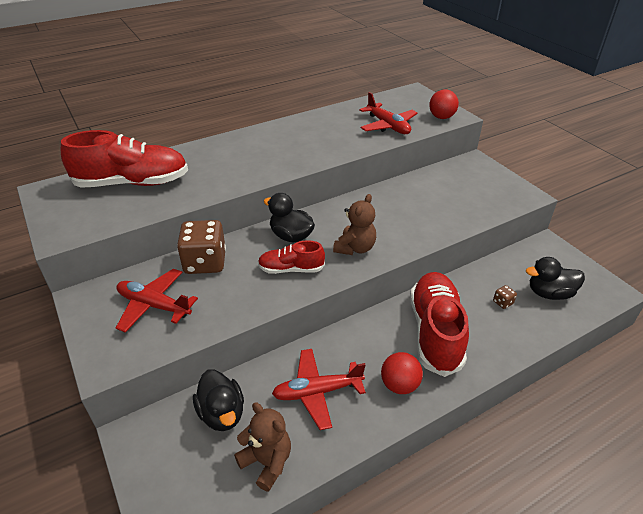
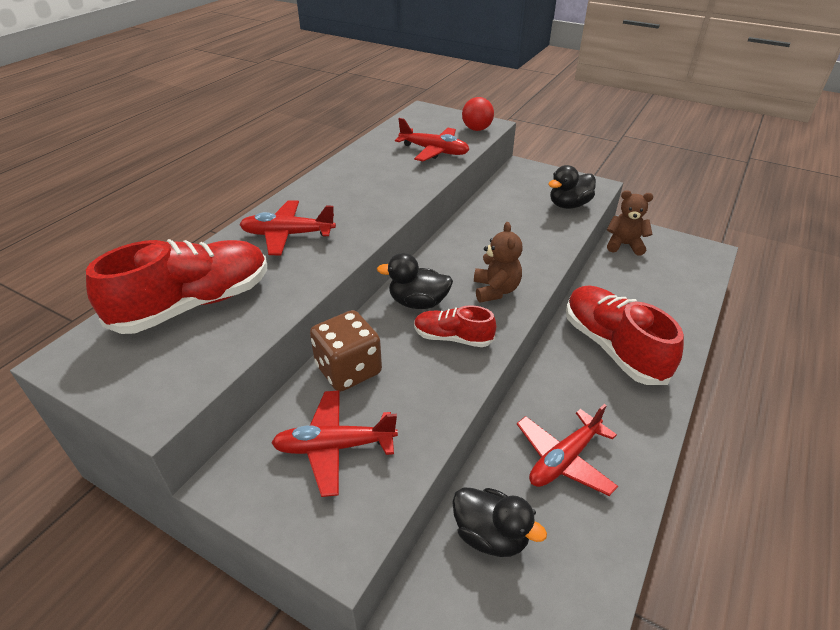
camera: 30 degrees left, 0 degrees up
(226, 157) = (288, 235): none -> red plane
(267, 462) = (583, 560): brown teddy bear -> brown teddy bear (624, 245)
(291, 269) = (453, 338): red shoe -> red shoe turned 45 degrees clockwise
(399, 385) = (629, 413): red ball -> none
(503, 302) = (641, 295): brown dice -> none
(549, 293) = (668, 272): black duck -> black duck (569, 205)

